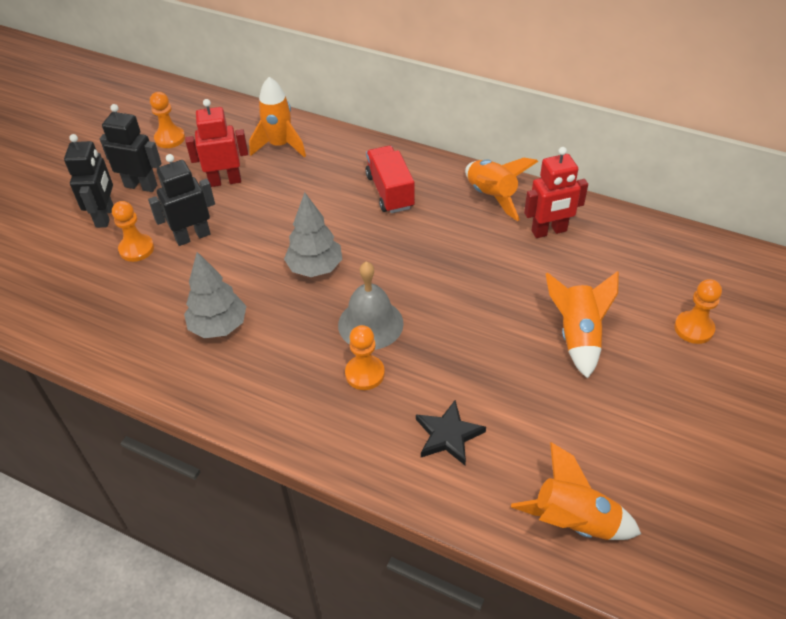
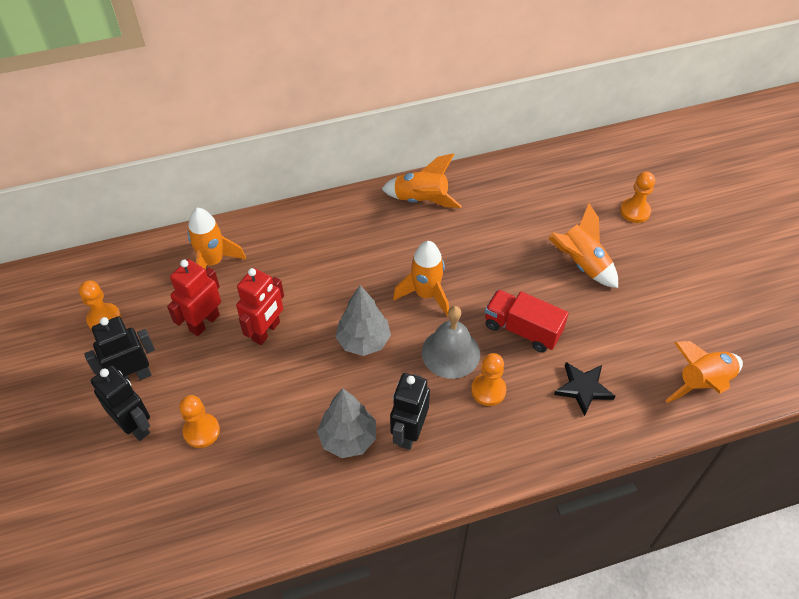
camera: 45 degrees left, 5 degrees up
(192, 236) = (236, 386): black robot -> black robot (409, 432)
(390, 192) = (346, 244): red truck -> red truck (522, 329)
(406, 267) = (426, 294): none -> orange rocket
(549, 231) = (486, 202): red robot -> red robot (266, 331)

